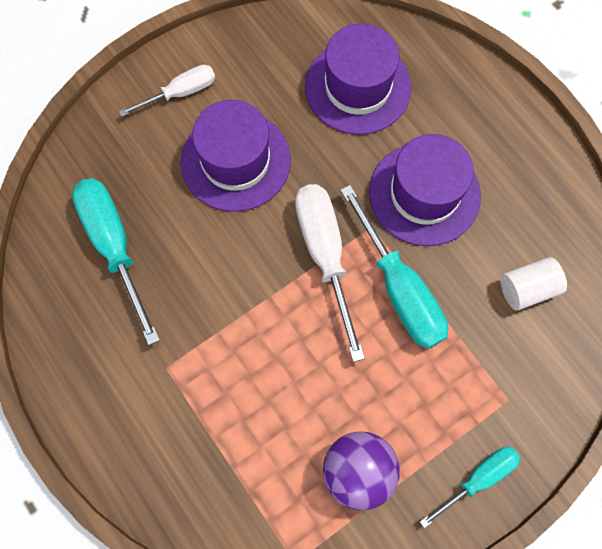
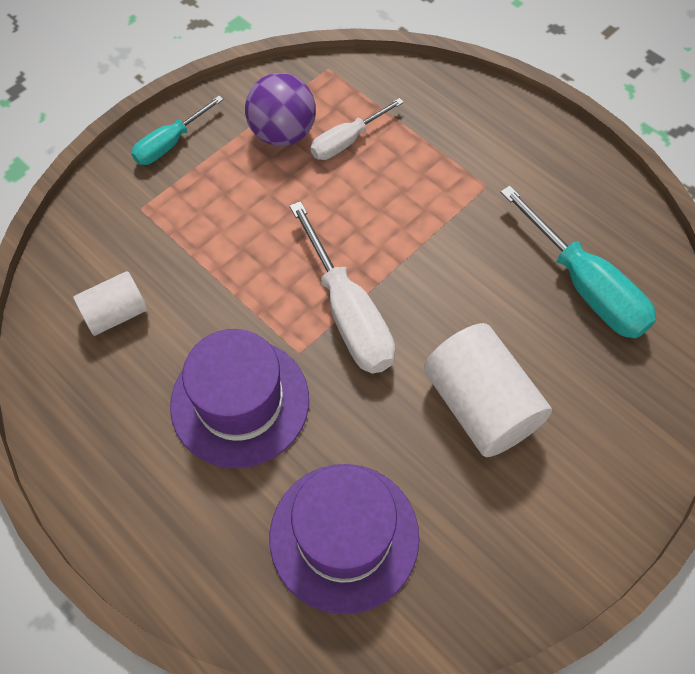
camera: 170 degrees right, 10 degrees down
(181, 93) = (580, 486): white screwdriver -> white screwdriver (346, 141)
(235, 161) = (480, 405): purple hat -> white cylinder
(399, 289) = (259, 291): turquoise screwdriver -> none

